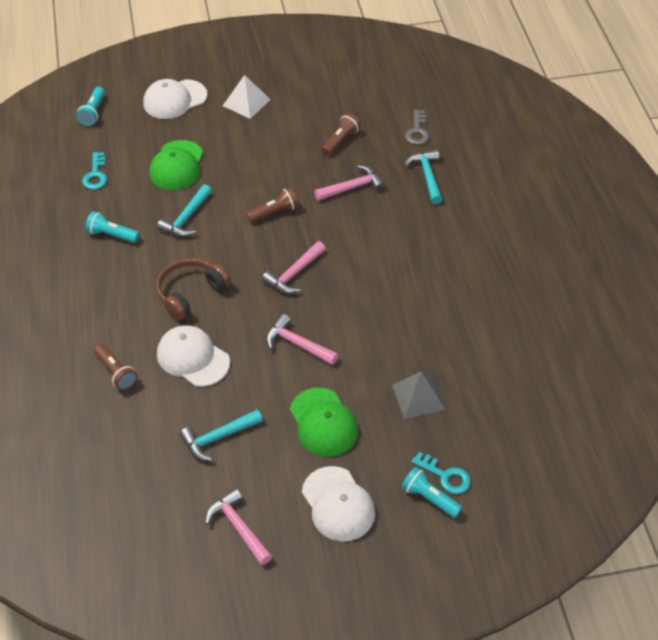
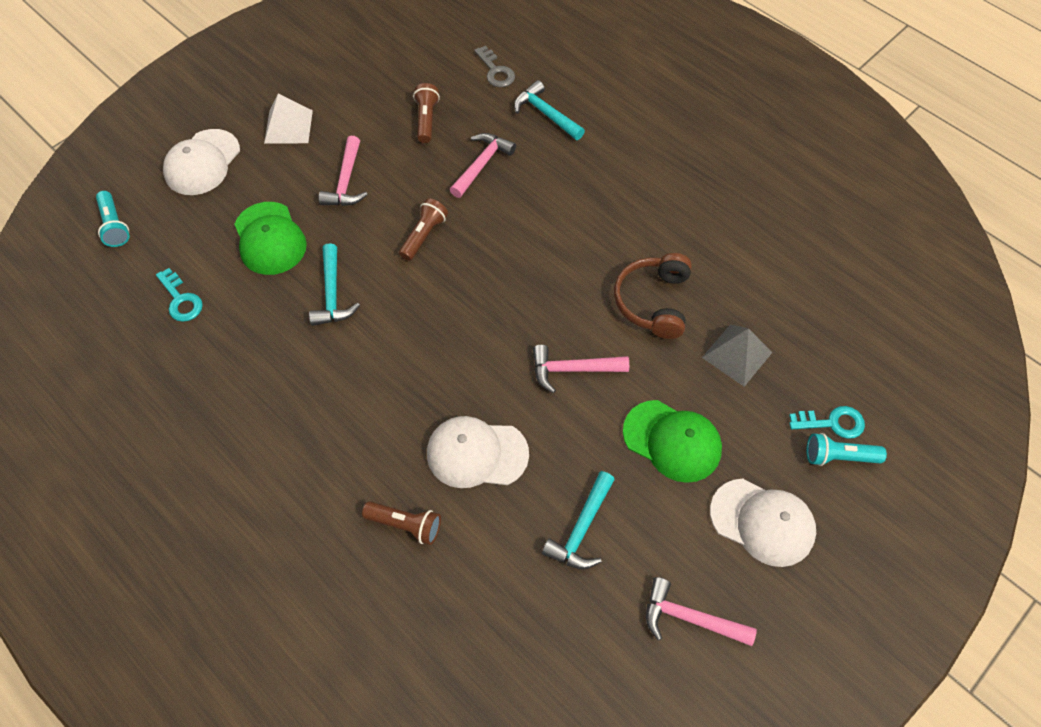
camera: 35 degrees left, 10 degrees up
(112, 235) = (261, 361): turquoise flashlight -> none
(190, 293) = (410, 379): brown headphones -> brown headphones (653, 302)
(294, 274) = (503, 293): pink hammer -> pink hammer (346, 181)

